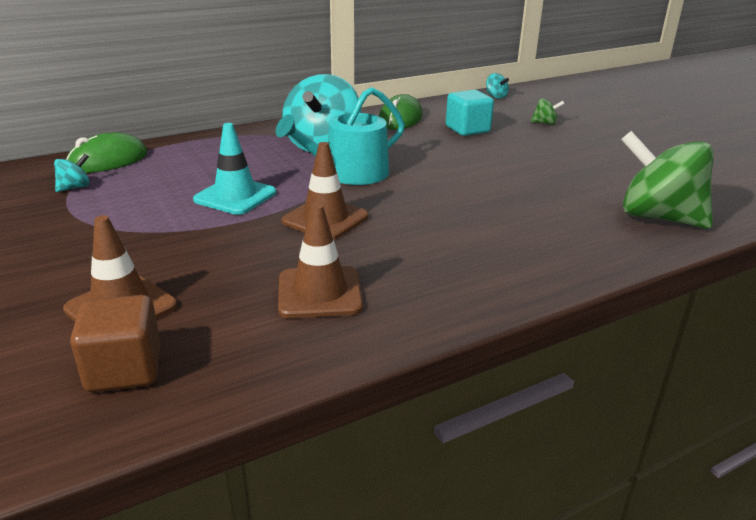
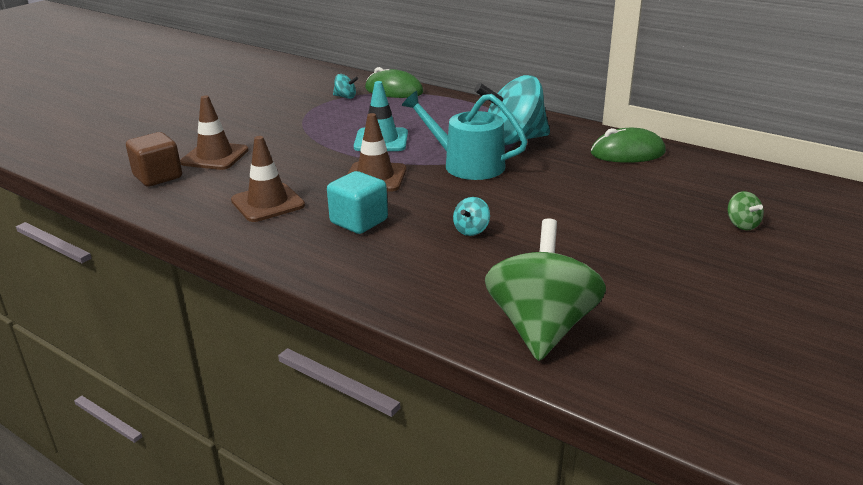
camera: 65 degrees right, 0 degrees up
(467, 129) = (649, 188): turquoise cube -> turquoise cube (359, 221)
(496, 96) = (788, 182): turquoise spinning top -> turquoise spinning top (471, 230)

